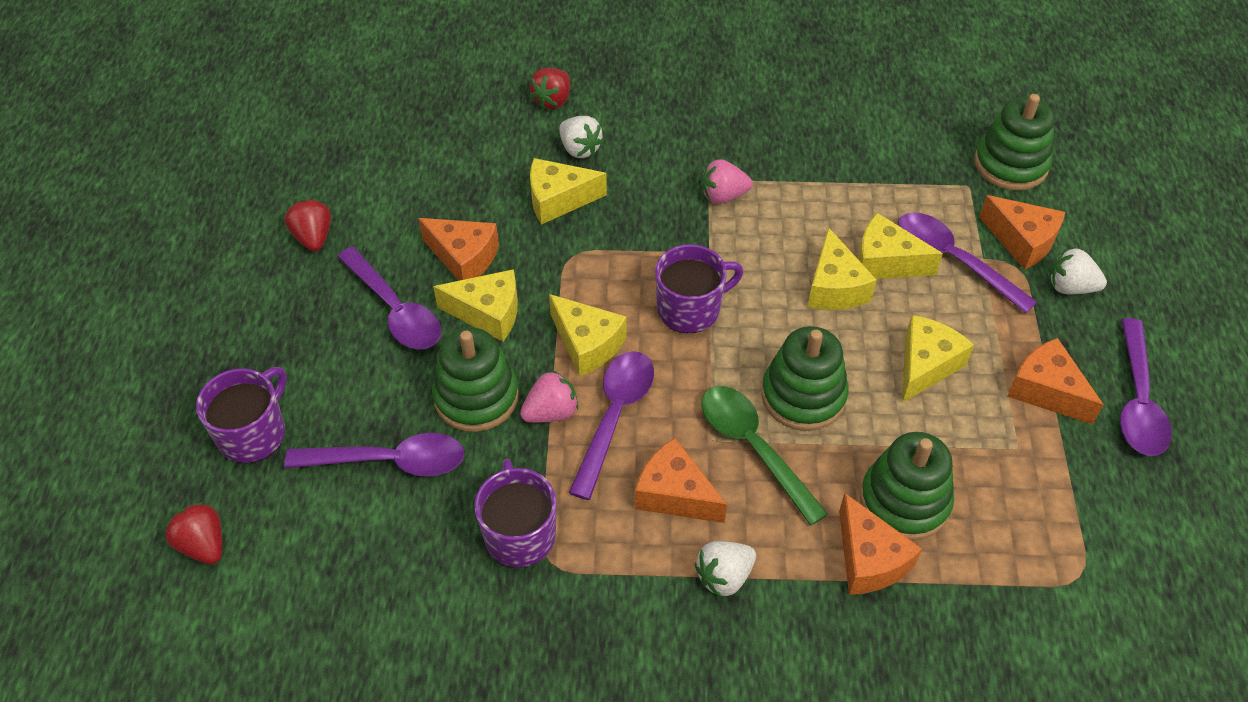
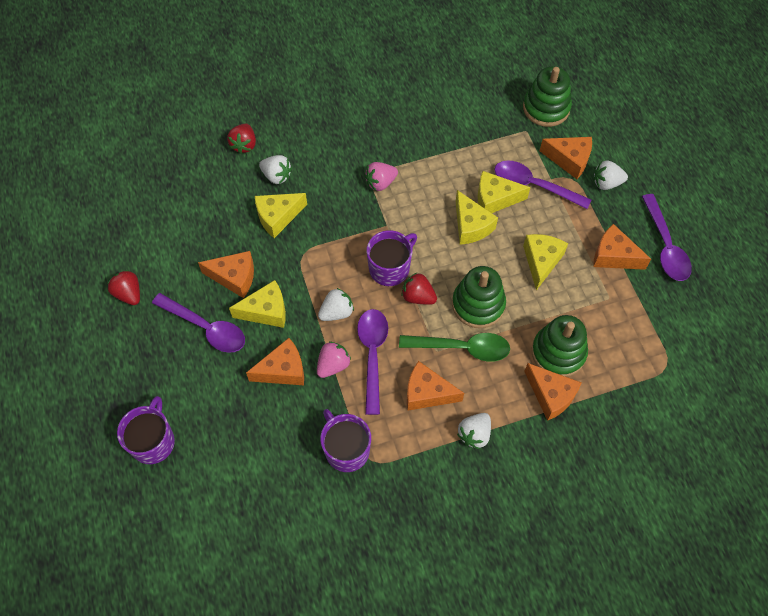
camera: 20 degrees left, 10 degrees up
(203, 545) = (156, 524): red strawberry -> red strawberry (418, 296)
(389, 461) = (247, 430): purple spoon -> none
(476, 397) = (283, 370): green stacking toy -> orange cheese
(587, 344) = (336, 312): yellow cheese -> white strawberry
(753, 448) = (461, 348): green spoon -> green spoon turned 150 degrees clockwise

